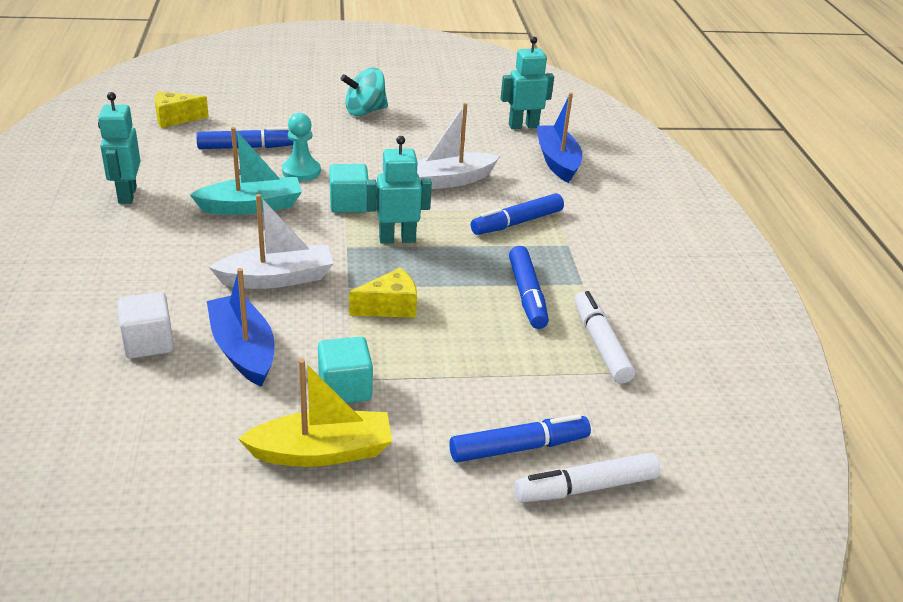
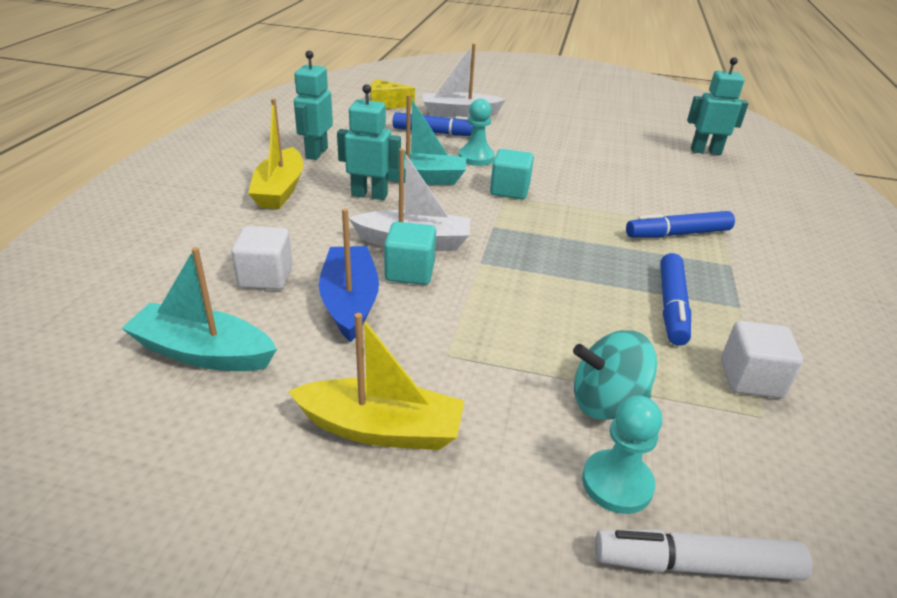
camera: 20 degrees right, 0 degrees up
(110, 246) = (280, 189): none -> yellow boat
(130, 426) = (203, 353): none -> turquoise boat
(345, 388) = (435, 363): turquoise cube -> turquoise cube (410, 272)
(365, 111) = (553, 120): turquoise spinning top -> turquoise spinning top (606, 402)
(390, 307) = (515, 290): yellow cheese -> none
(397, 239) = (546, 228): turquoise robot -> turquoise robot (369, 195)
(449, 180) = (617, 186): white boat -> white boat (460, 114)
(519, 447) = (617, 483): blue marker -> turquoise pawn
(557, 161) = (735, 186): blue boat -> none
(600, 344) = (750, 379): white marker -> white cube

